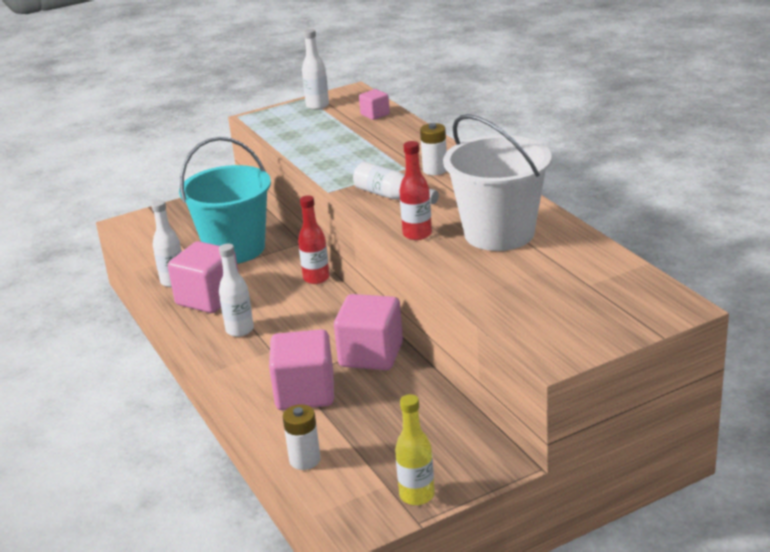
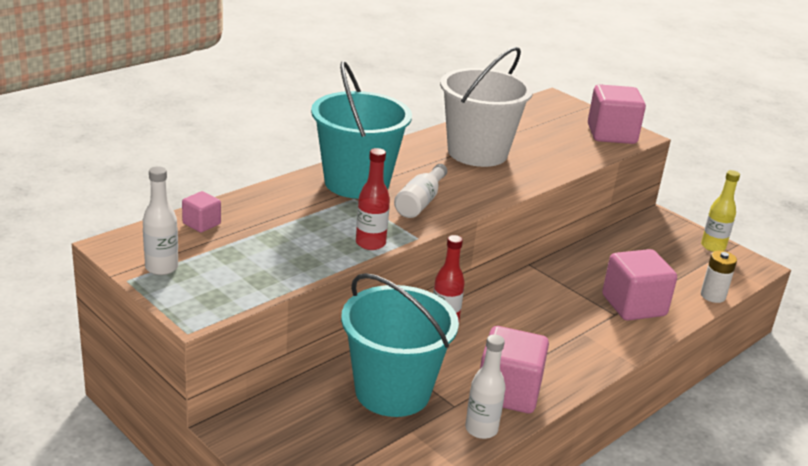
camera: 110 degrees left, 0 degrees up
(240, 330) = (558, 358): white bottle -> none
(371, 355) = (562, 277): pink cube -> pink cube (611, 134)
(417, 234) = (492, 186): red bottle -> red bottle (370, 243)
(435, 170) = (356, 183): white battery -> turquoise bucket

